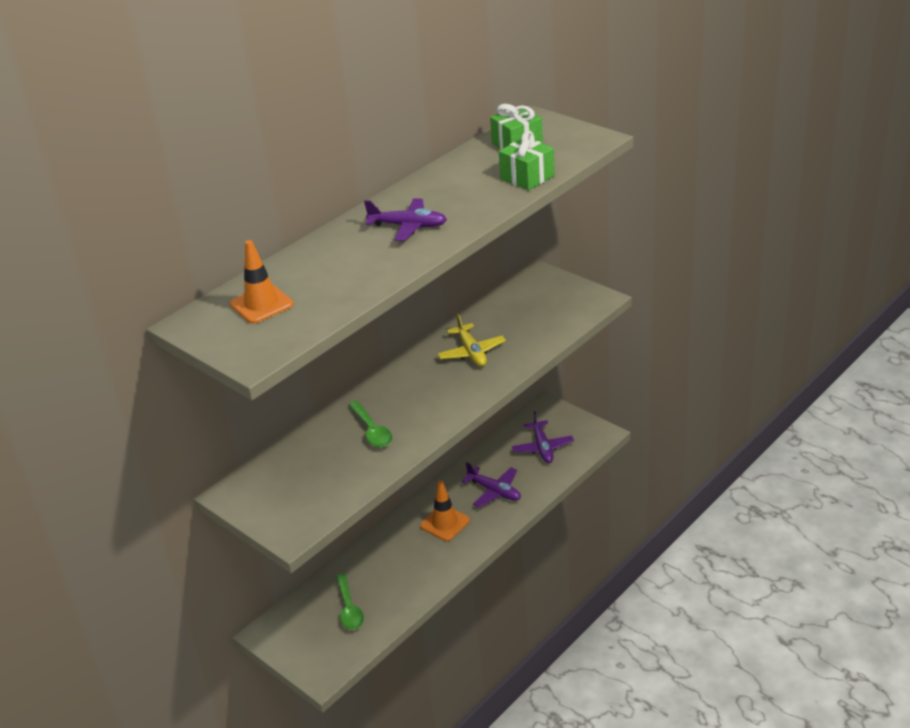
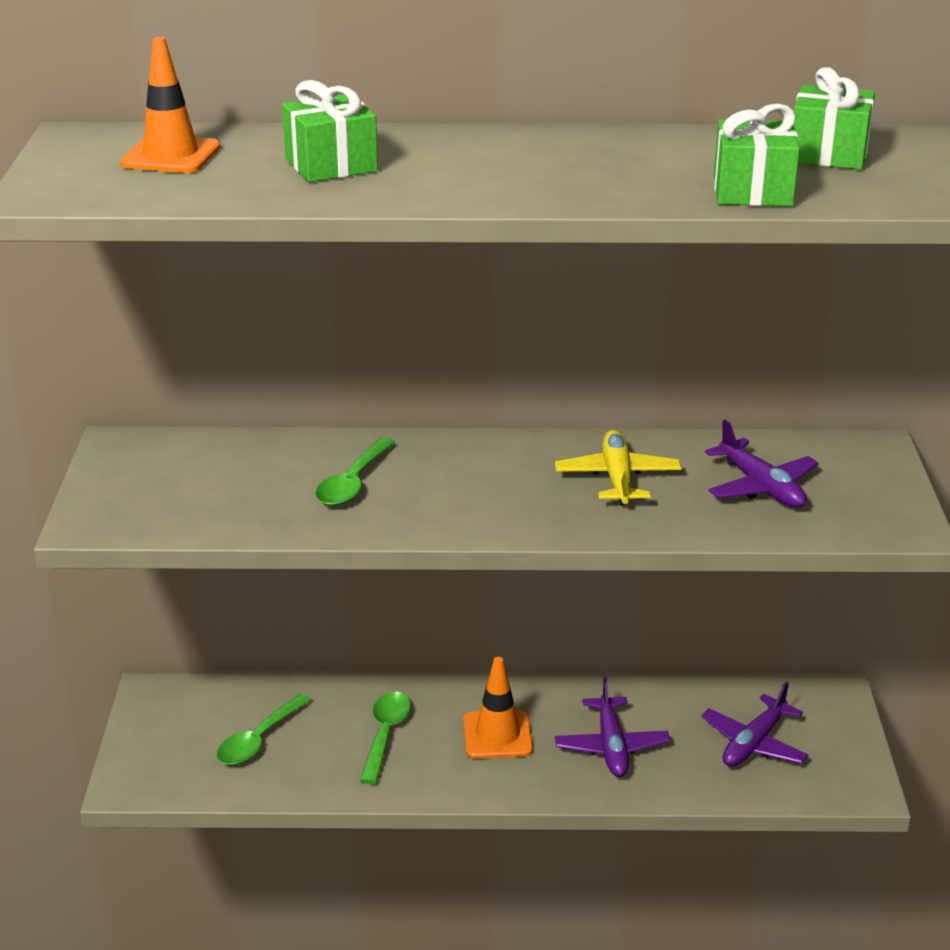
camera: 45 degrees right, 5 degrees down
(344, 264) = (331, 165): none -> green gift
(399, 561) = (385, 734): none -> green spoon
(408, 226) = (486, 167): purple plane -> purple plane (761, 487)
(471, 352) = (617, 478): yellow plane -> yellow plane turned 150 degrees clockwise

